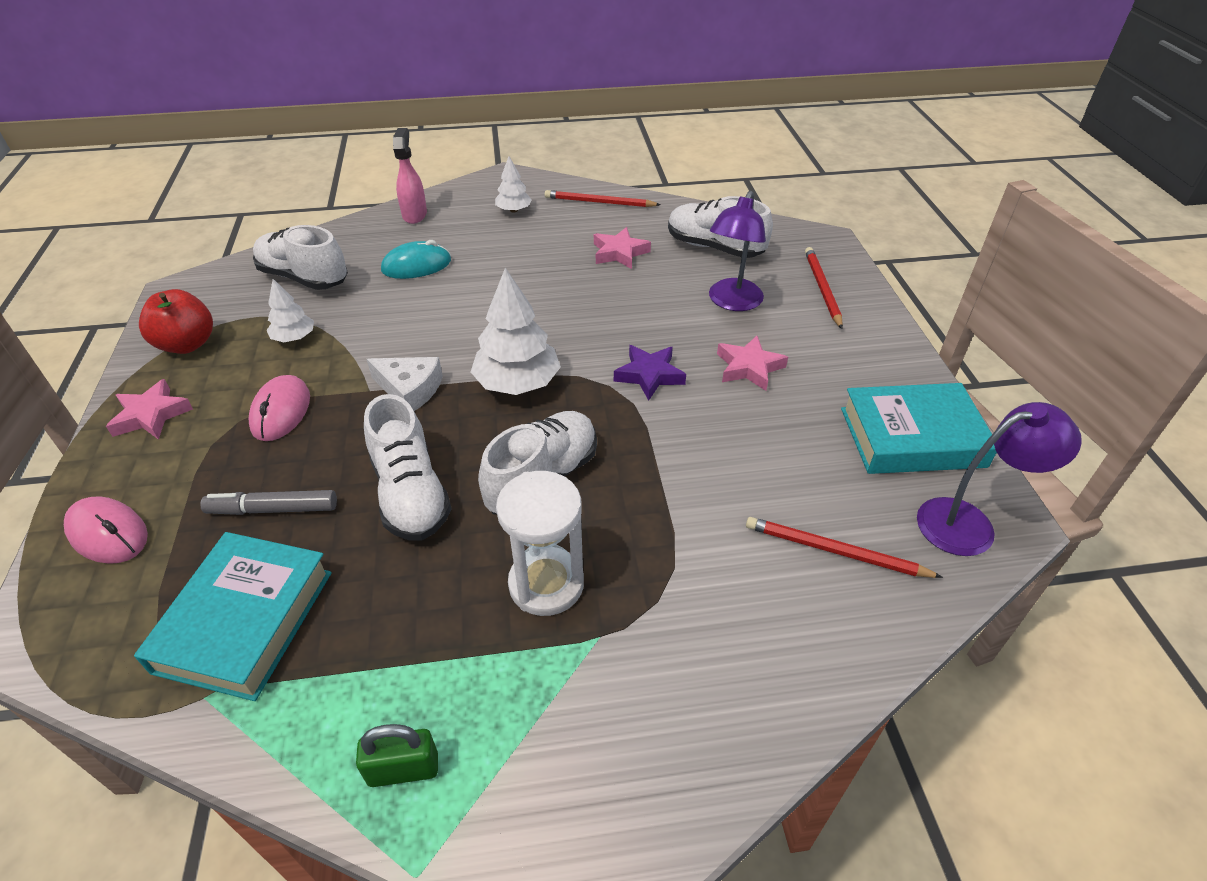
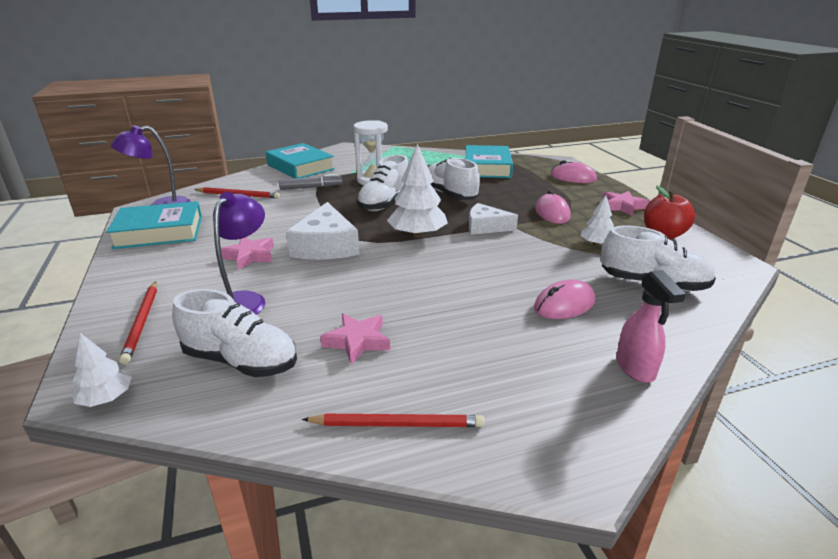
camera: 170 degrees right, 15 degrees down
(273, 509) = (510, 187): grey marker -> grey marker (311, 187)
(403, 769) = (407, 154): green padlock -> none
(416, 266) = (564, 304): turquoise mouse -> pink mouse
(514, 210) = (514, 392): white tree -> white tree (106, 398)
(649, 375) = (326, 246): purple star -> white cheese
(728, 705) = (300, 167): none -> turquoise book

